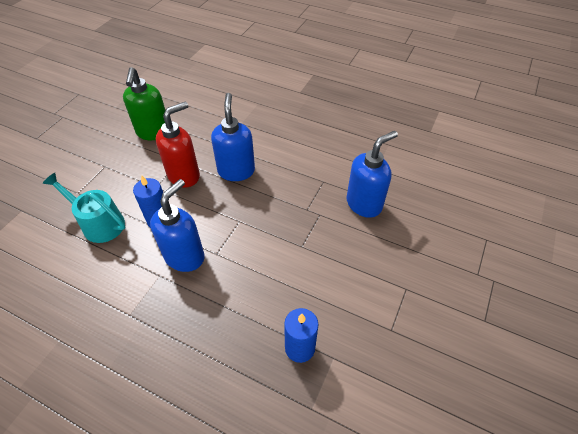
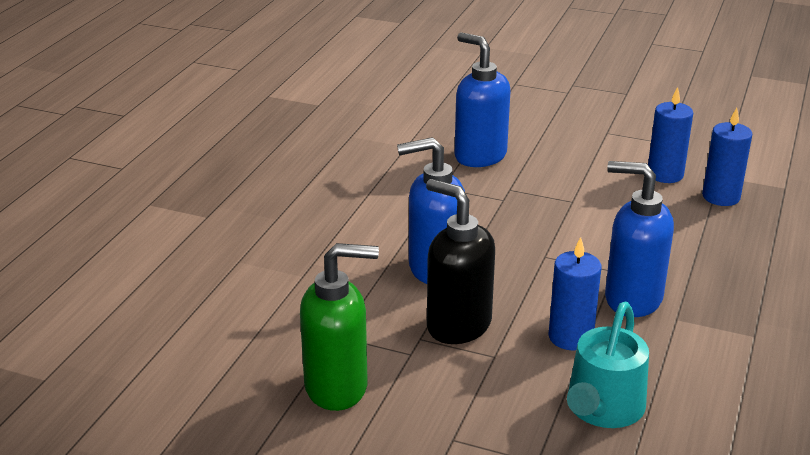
camera: 95 degrees left, 20 degrees down
(184, 175) = (458, 325): red soap dispenser -> black soap dispenser
(336, 315) = (665, 174): none -> blue candle

